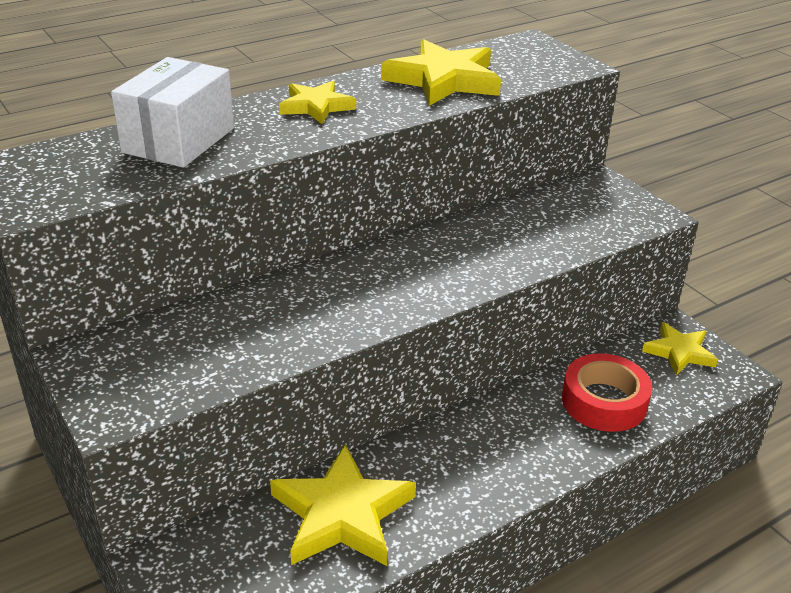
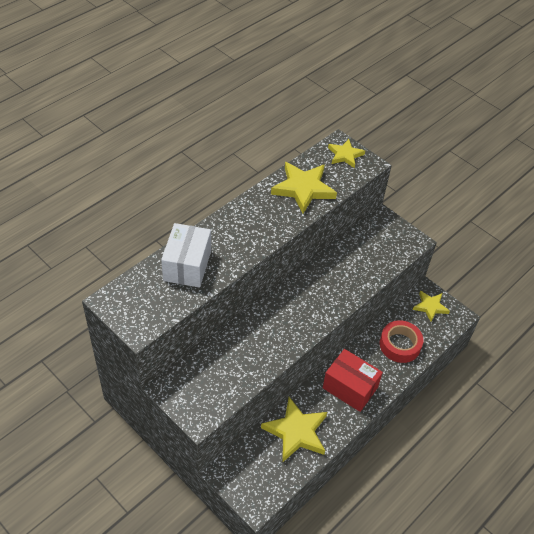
camera: 15 degrees left, 15 degrees up
(316, 106) = (245, 224): yellow star -> yellow star (345, 155)
(481, 456) = (350, 388): none -> red box

